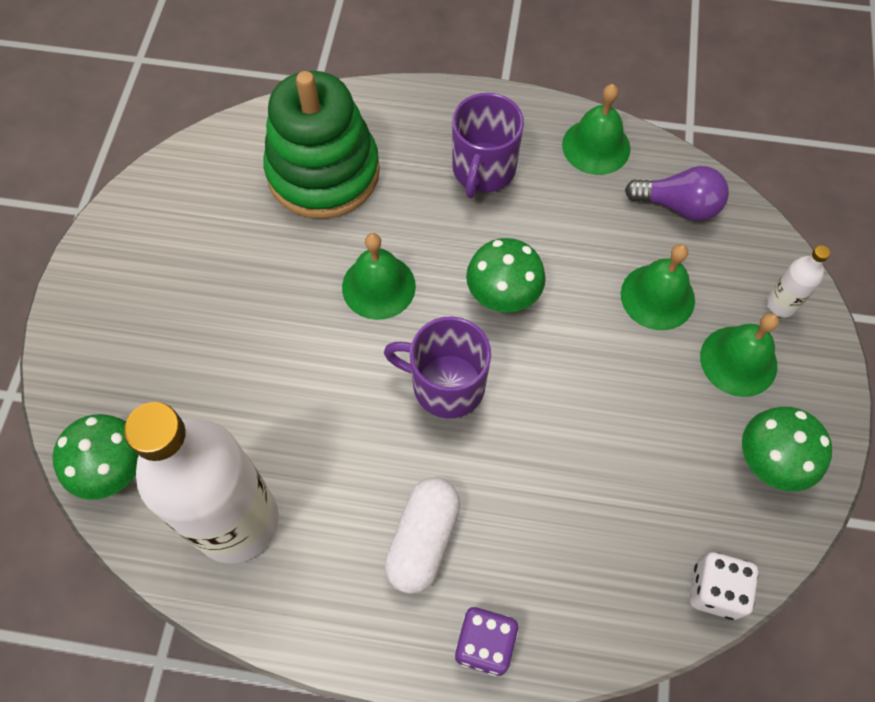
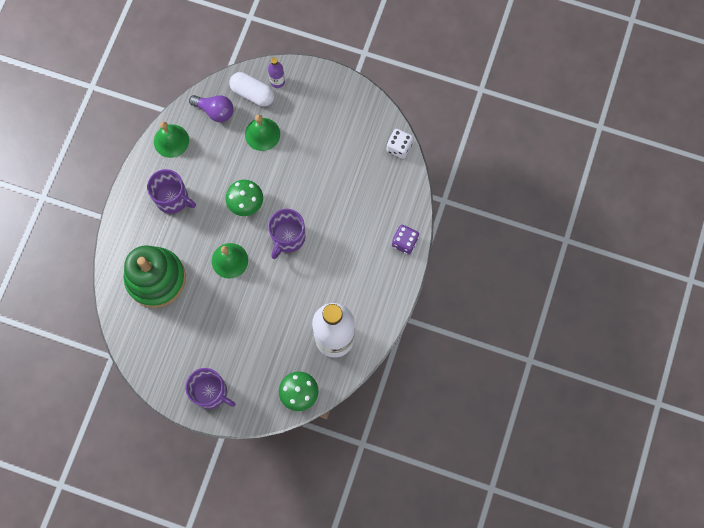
camera: 80 degrees left, 10 degrees up
(110, 302) = (211, 392): none -> purple mug
(423, 539) = (357, 260): white capsule -> white capsule (252, 93)
(678, 206) = (215, 111): purple light bulb -> purple light bulb turned 90 degrees clockwise
(738, 361) = (301, 108): green bell -> none
(772, 460) = (349, 109): green mushroom -> none
(781, 304) = (277, 82): white bottle -> purple bottle

